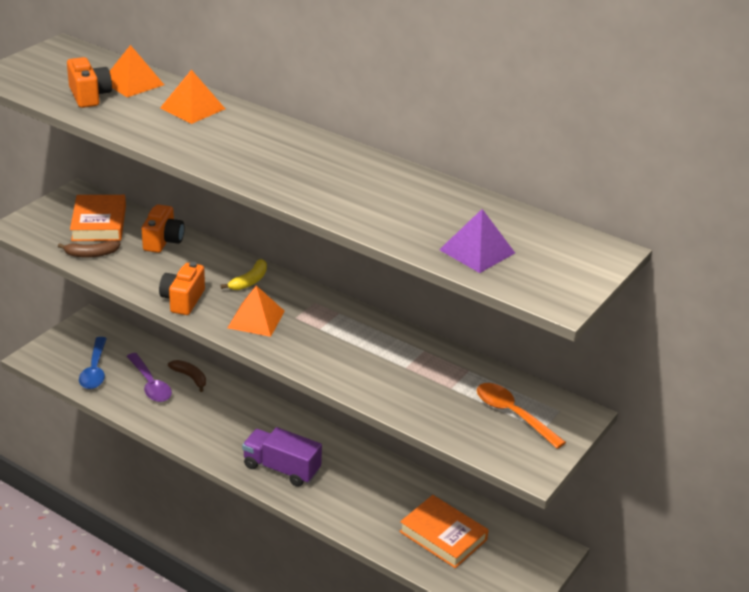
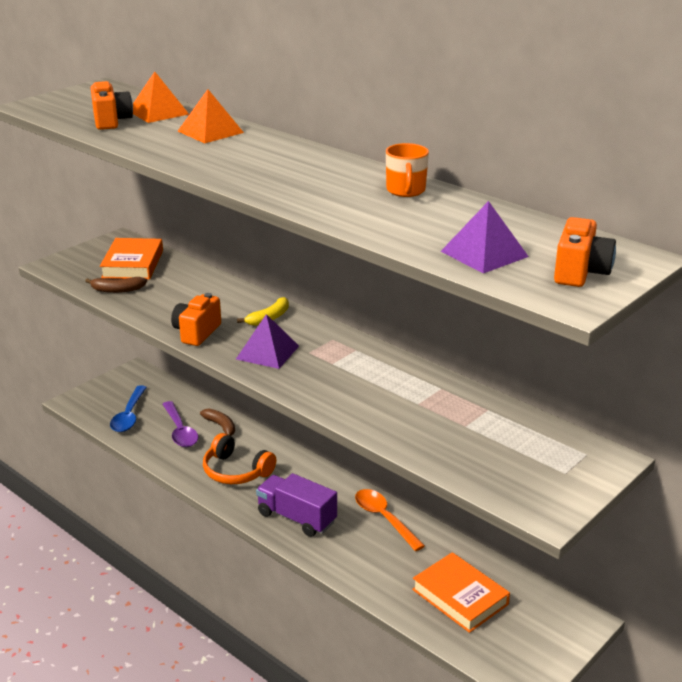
camera: 10 degrees right, 5 degrees down
(163, 241) = (191, 281): orange camera -> orange camera (580, 273)
(214, 424) = (236, 471): none -> orange headphones
(256, 319) = (267, 352): orange pyramid -> purple pyramid
(395, 180) = (406, 191): none -> orange mug
(513, 415) = (532, 456): orange spoon -> orange spoon (384, 519)

